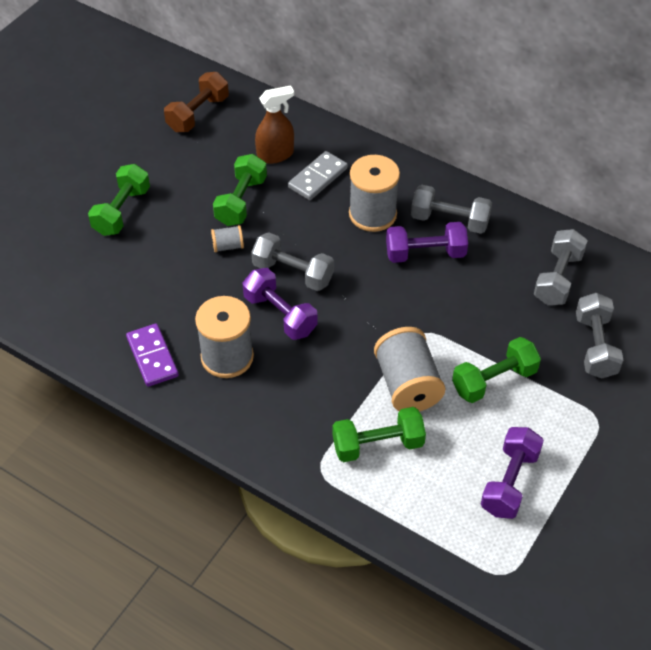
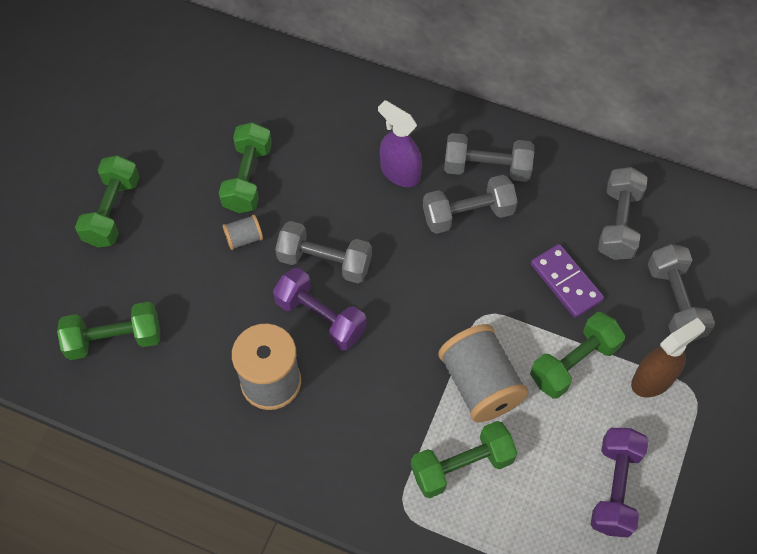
camera: 10 degrees left, 10 degrees up
(102, 306) = (114, 339): none -> green dumbbell
(152, 357) = (185, 396): purple domino -> purple domino (566, 282)
(198, 114) = (176, 71): brown dumbbell -> none
(275, 155) = (275, 112): brown spray bottle -> brown spray bottle (653, 380)
(317, 178) = (329, 135): grey domino -> none
(372, 214) = (400, 173): grey spool -> purple spray bottle
(425, 253) = (468, 214): purple dumbbell -> grey dumbbell

